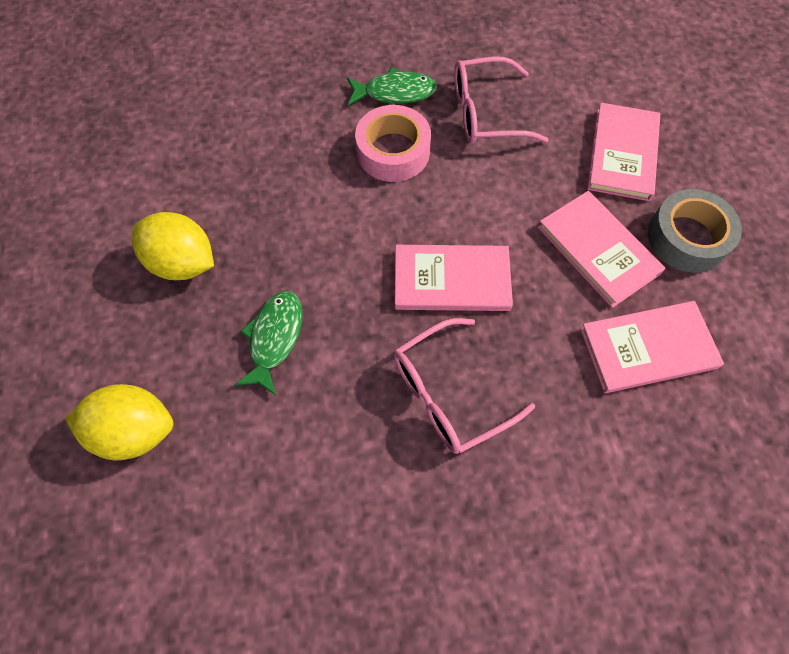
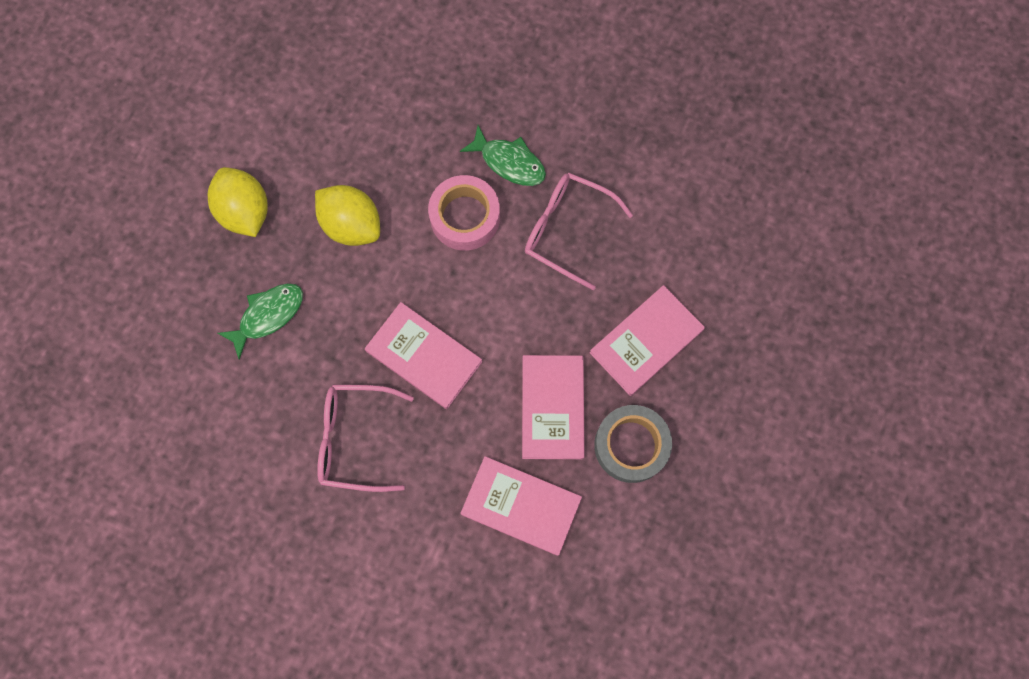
camera: 35 degrees right, 10 degrees up
(135, 431) = (136, 320): yellow lemon -> yellow lemon (352, 225)

